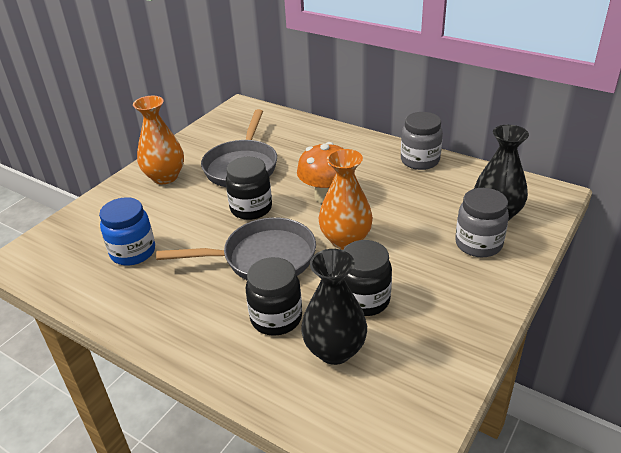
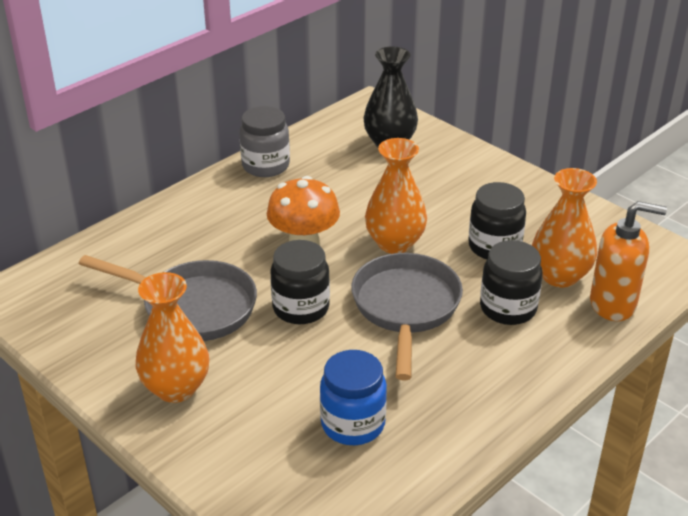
camera: 80 degrees left, 0 degrees up
(301, 396) = (613, 304): none -> orange soap dispenser
(335, 350) = (559, 276): black vase -> orange vase
(478, 244) = (432, 164): grey jar -> none

